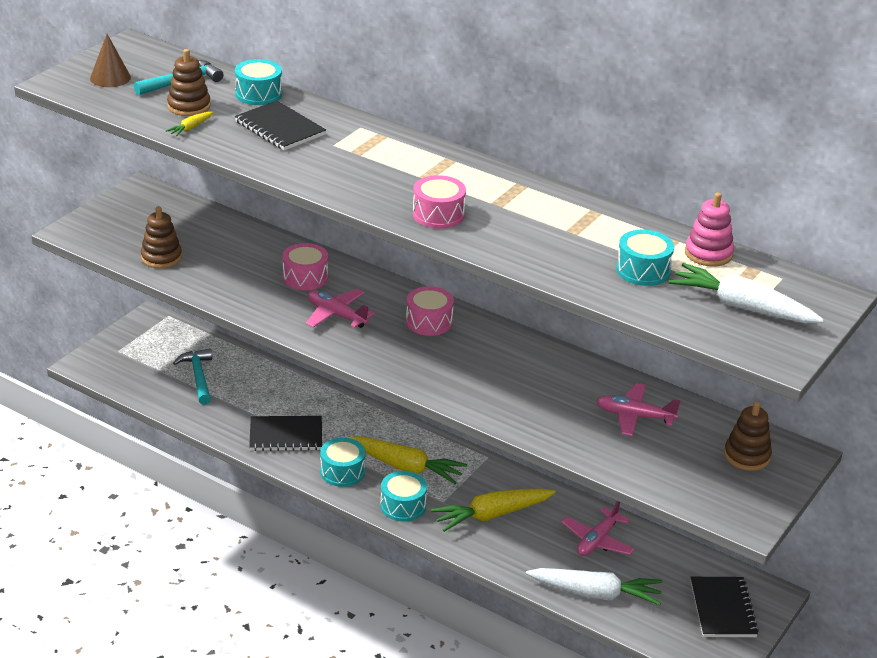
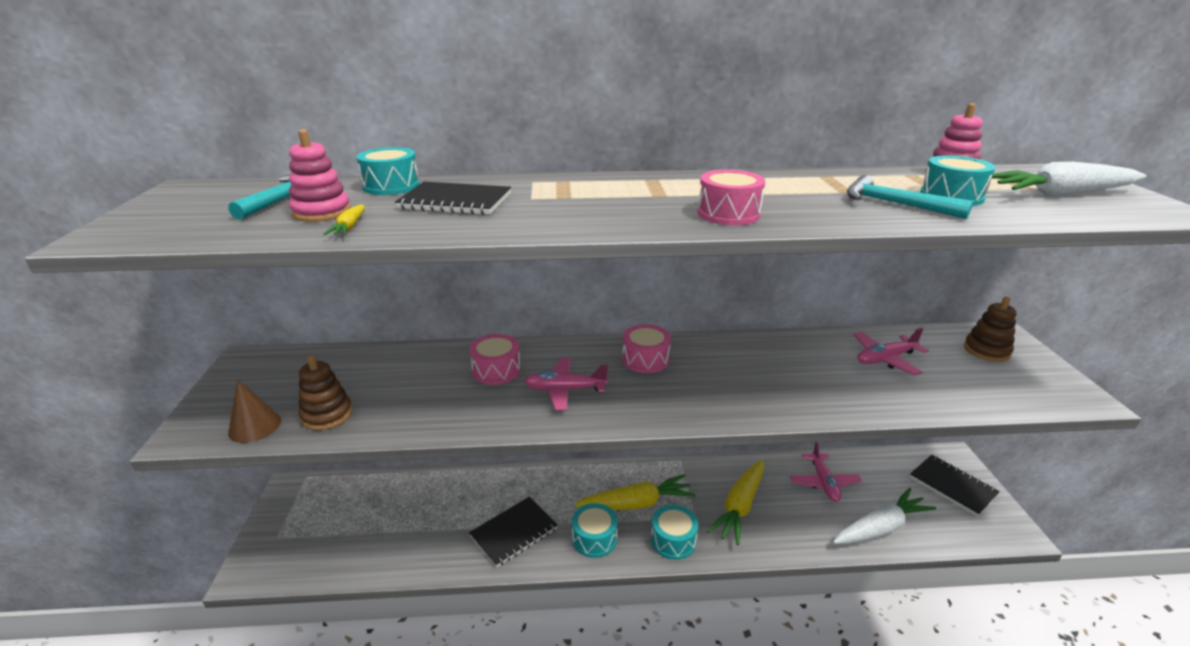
camera: 35 degrees left, 5 degrees down
(110, 78) = (183, 215): brown cone -> brown cone (255, 426)
(189, 106) = (322, 212): brown stacking toy -> pink stacking toy
(198, 376) = (382, 520): turquoise hammer -> turquoise hammer (894, 204)

